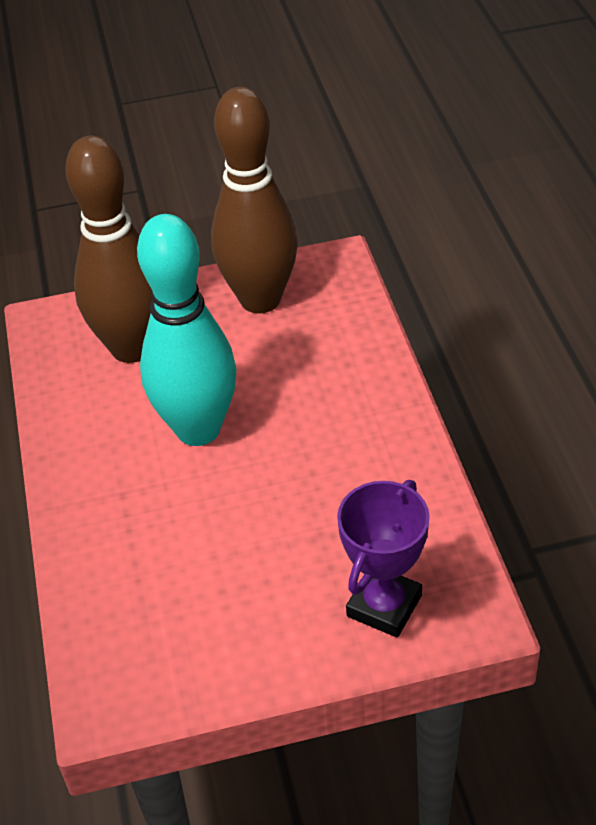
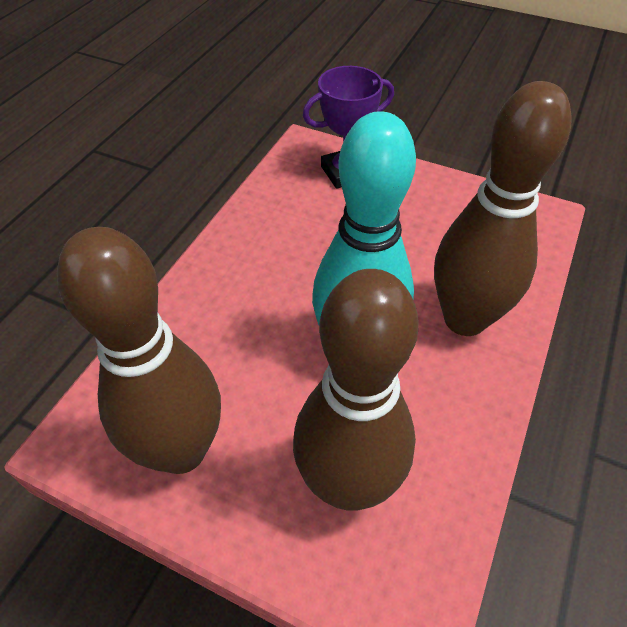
camera: 145 degrees left, 5 degrees up
(121, 512) = (465, 319): none -> brown bowling pin

